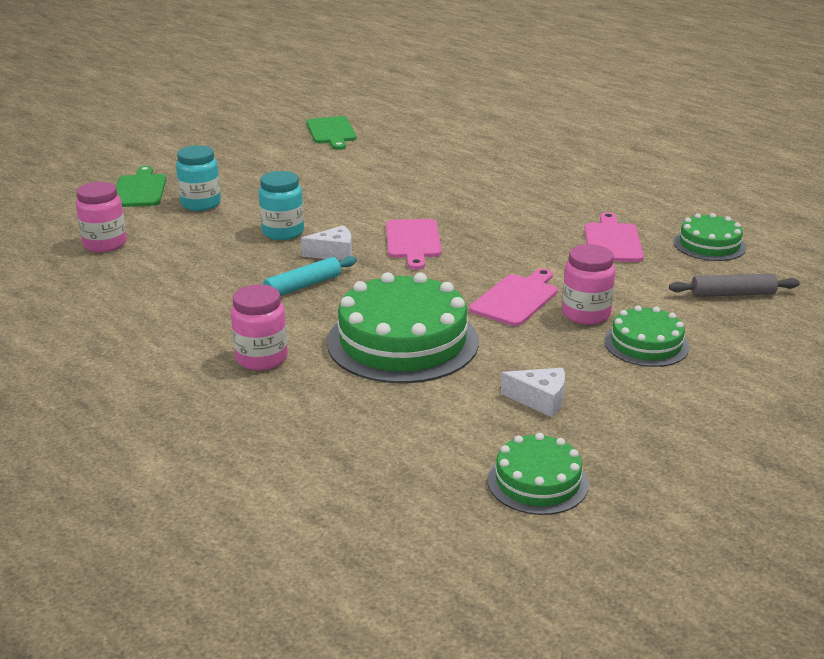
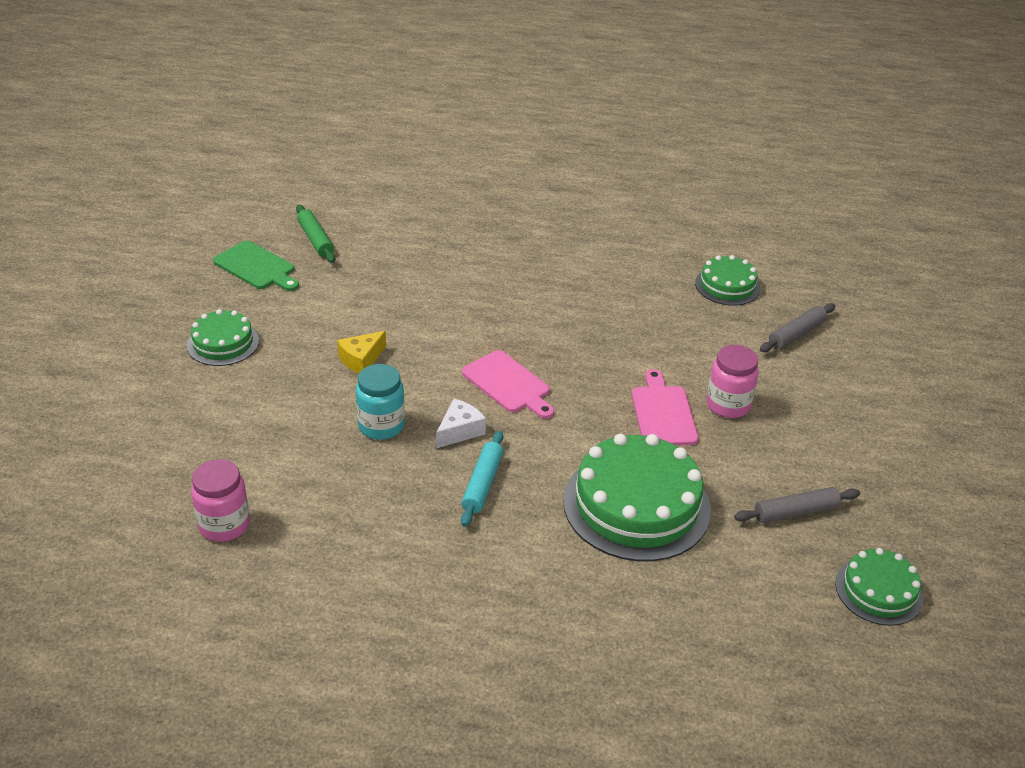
camera: 40 degrees left, 10 degrees up
(139, 190) = (158, 433): green cutting board -> none
(201, 204) = (251, 424): turquoise jar -> none
(261, 358) = (553, 586): pink jar -> none
(326, 196) = (361, 359): none -> yellow cheese
(395, 129) = (315, 239): none -> green rolling pin
(540, 400) = (795, 512): white cheese -> grey rolling pin
(612, 241) = (658, 312): pink cutting board -> none
(646, 344) = (799, 416): green cake -> green cake (223, 343)

